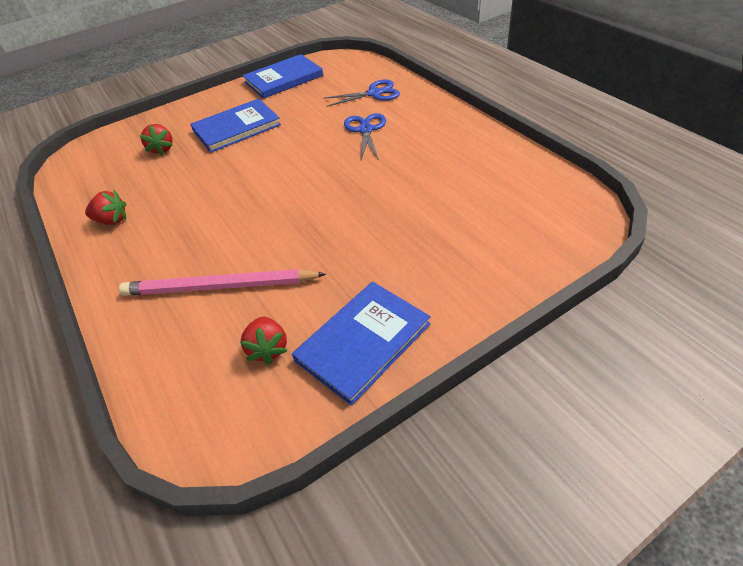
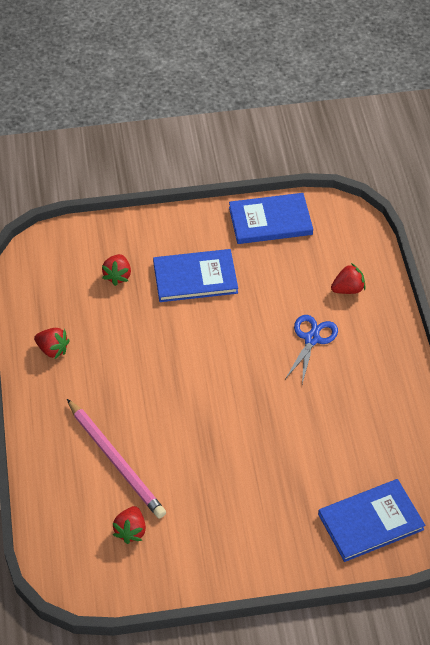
camera: 20 degrees right, 5 degrees up
(219, 287) = (116, 461): pink pencil -> pink pencil turned 150 degrees counterclockwise
(363, 342) = (197, 556): blue book -> blue book (370, 522)
(374, 93) = (348, 289): blue scissors -> red strawberry

